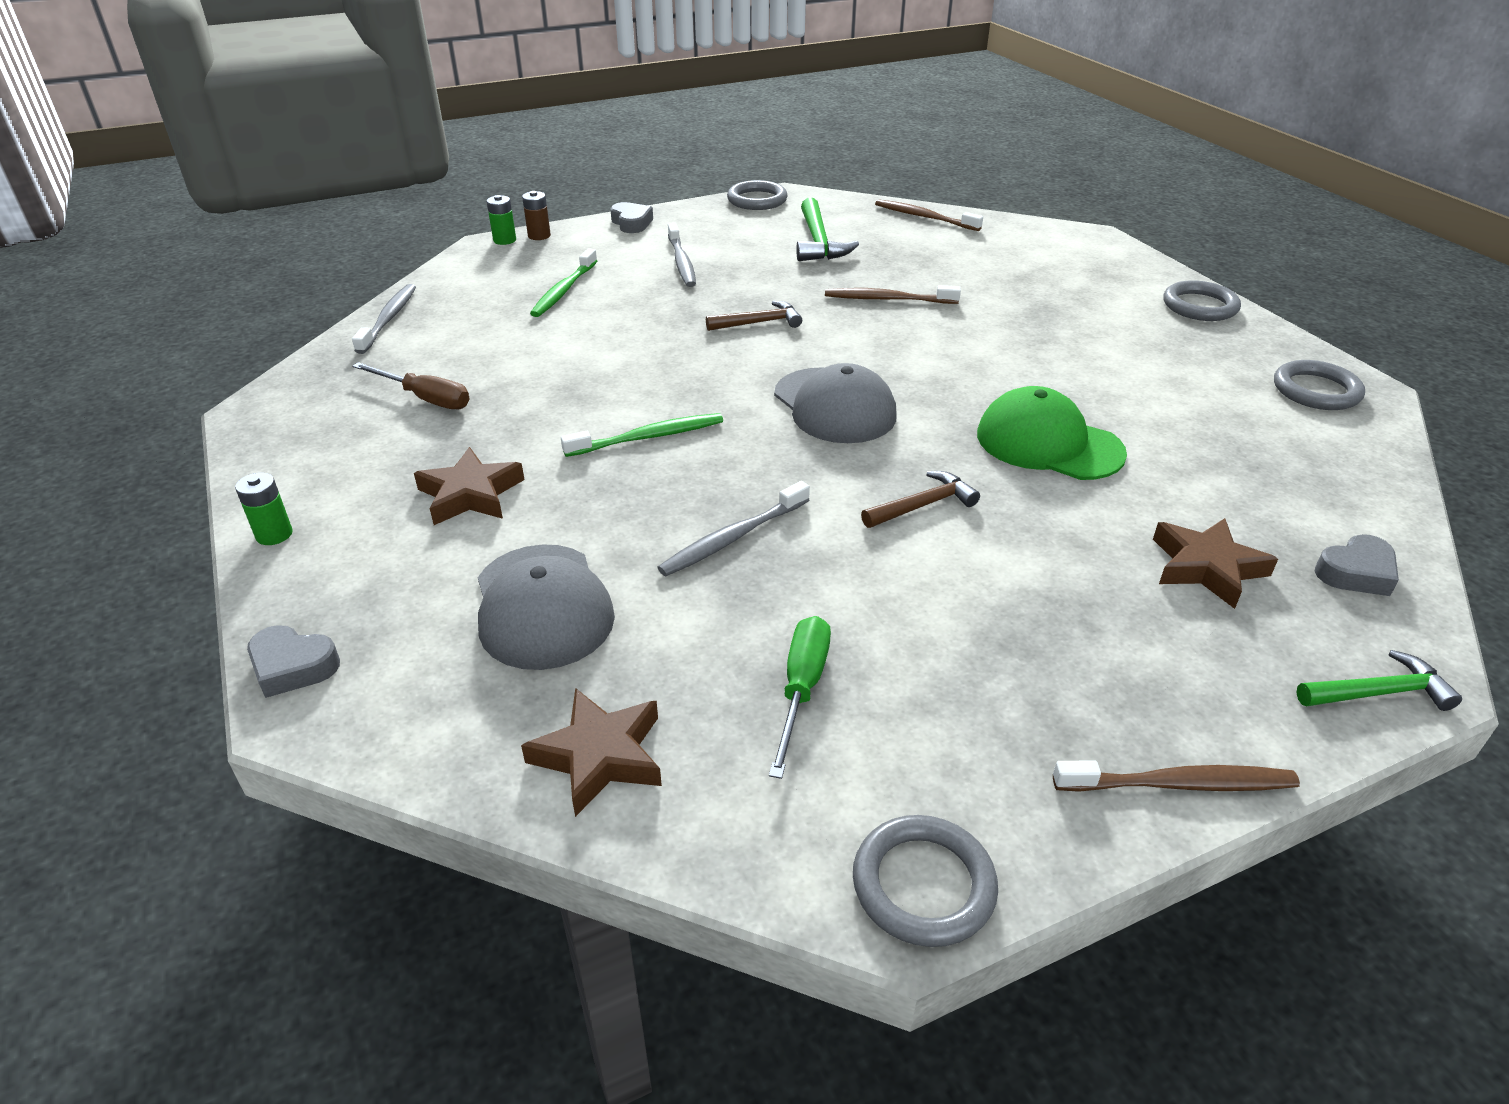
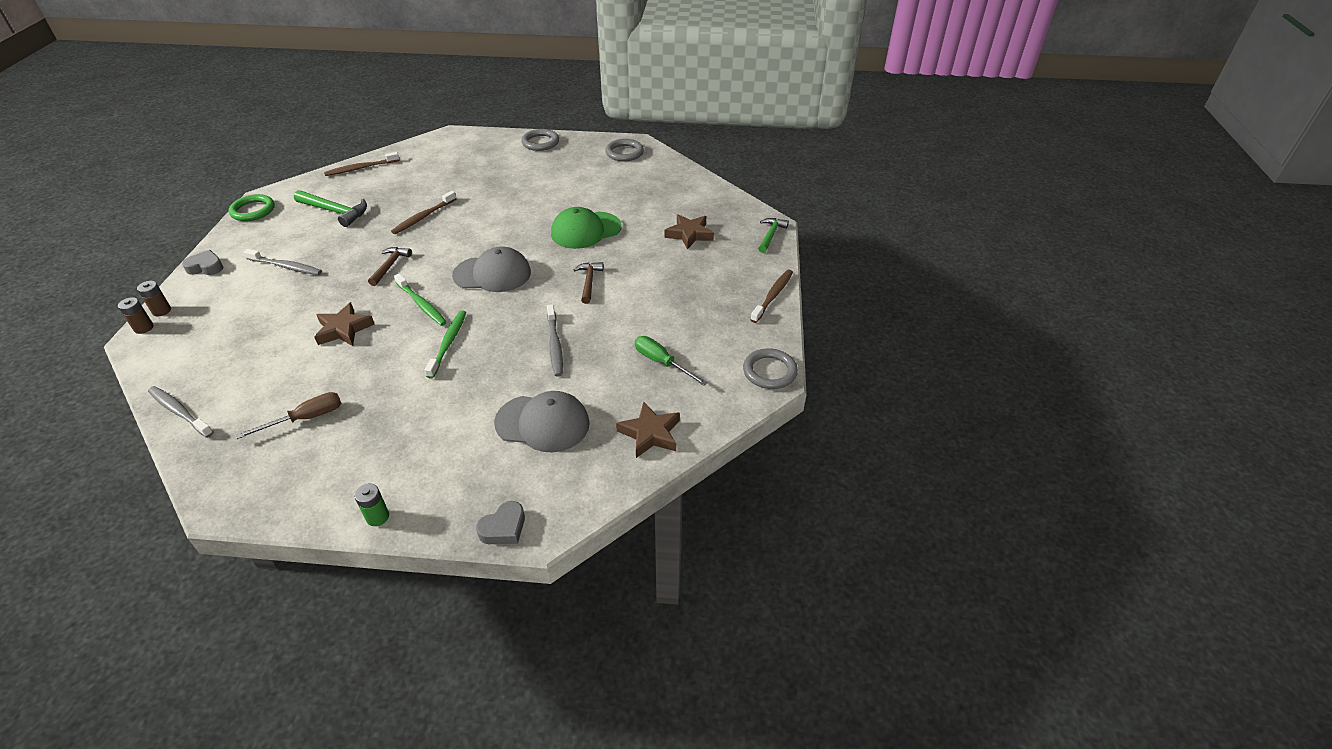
camera: 60 degrees left, 5 degrees up
(470, 494) = (426, 424): brown star -> brown star (343, 329)
(504, 240) = (144, 328): green battery -> brown battery
(564, 290) = (253, 323): green toothbrush -> green toothbrush (421, 304)
(757, 200) = (253, 210): grey ring -> green ring
(1355, 573) = (720, 206): grey heart -> none

